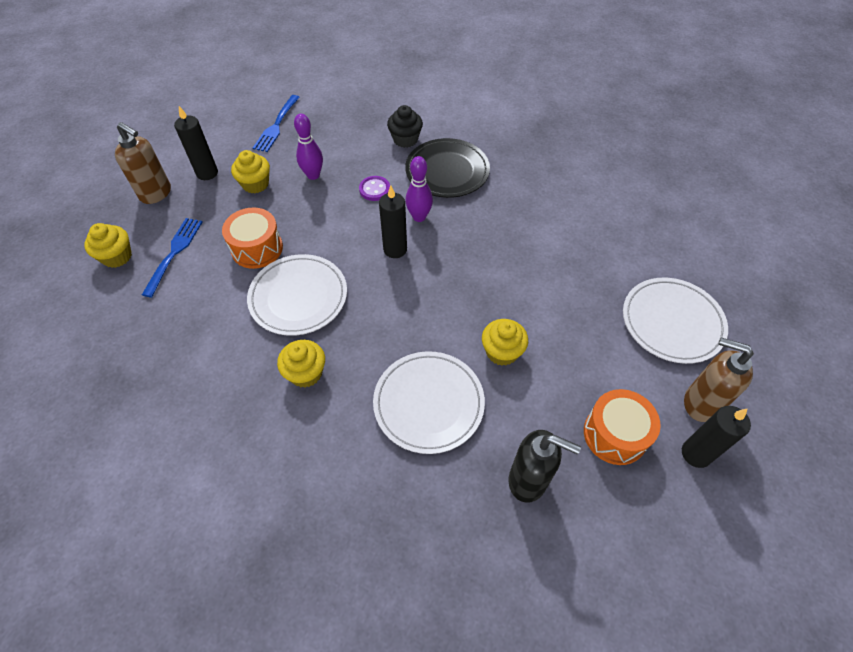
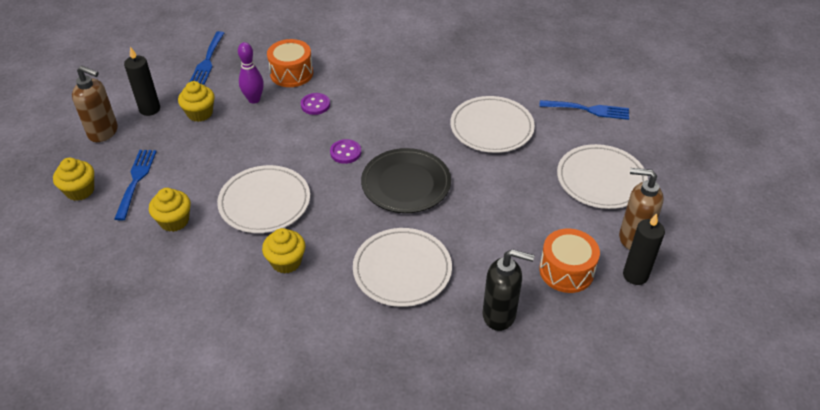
camera: 10 degrees left, 10 degrees down
(257, 248) = (215, 167): orange drum -> orange drum (291, 73)
(395, 249) = (345, 152): black candle -> purple button
(405, 139) = (335, 59): black cupcake -> none
(419, 217) = (362, 123): purple bowling pin -> none
(447, 171) = (380, 82): black plate -> black plate (406, 184)
(502, 352) = (458, 222): yellow cupcake -> yellow cupcake (174, 221)
(558, 241) = (491, 127): none -> white plate
(668, 233) = (587, 110): none -> blue fork

